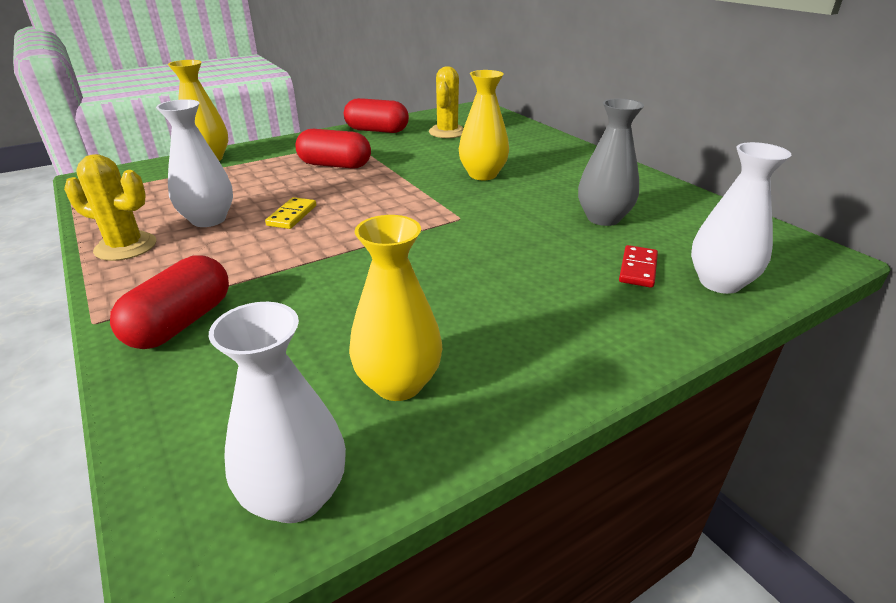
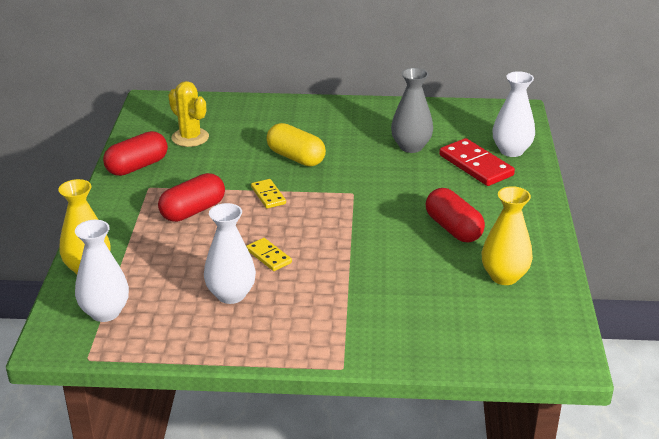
camera: 55 degrees left, 0 degrees up
(126, 247) = (237, 341): yellow cactus -> none
(181, 323) = (377, 333): red capsule -> red capsule (453, 228)
(296, 496) = (555, 326): white vase -> white vase (105, 312)
(399, 184) = (268, 195): none -> yellow domino
(482, 175) = (296, 158): yellow vase -> yellow capsule
(637, 269) = (475, 165): red domino -> red domino, size x1.77

